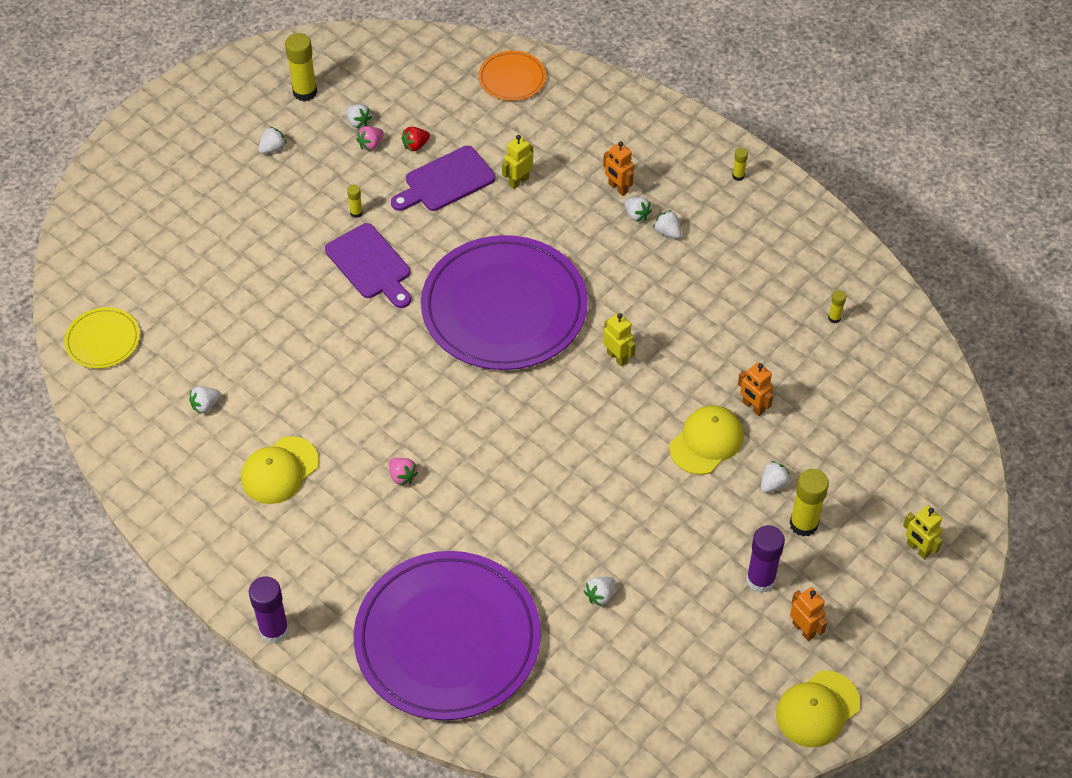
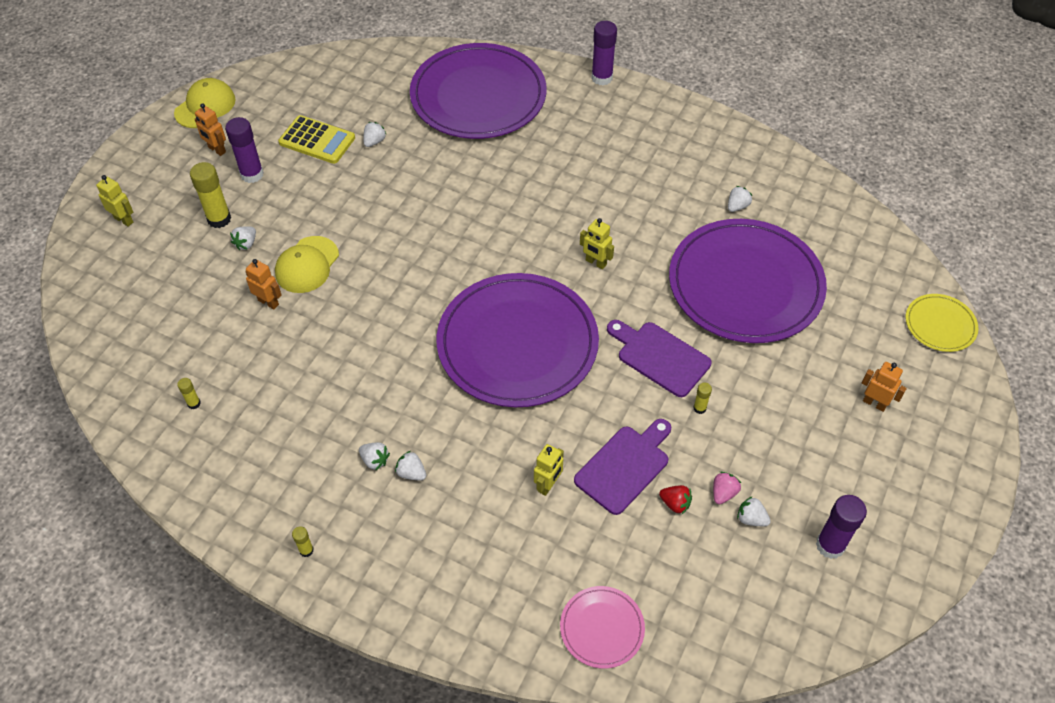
camera: 165 degrees right, 0 degrees up
(103, 340) = (855, 238): yellow plate -> yellow plate (940, 325)
(248, 316) = (745, 284): none -> purple plate
(273, 148) = (823, 463): white strawberry -> none
(279, 470) = (651, 173): yellow cap -> none
(305, 92) = (830, 545): yellow glue stick -> purple glue stick
(402, 476) = (553, 188): pink strawberry -> none
(415, 145) = (675, 503): red strawberry -> red strawberry turned 75 degrees clockwise
(512, 78) = (602, 628): orange plate -> pink plate
(617, 357) = (399, 320): yellow robot -> yellow robot (595, 262)
(618, 188) = (438, 502): orange robot -> orange robot (874, 403)
(673, 614) = (317, 140): none -> yellow calculator

